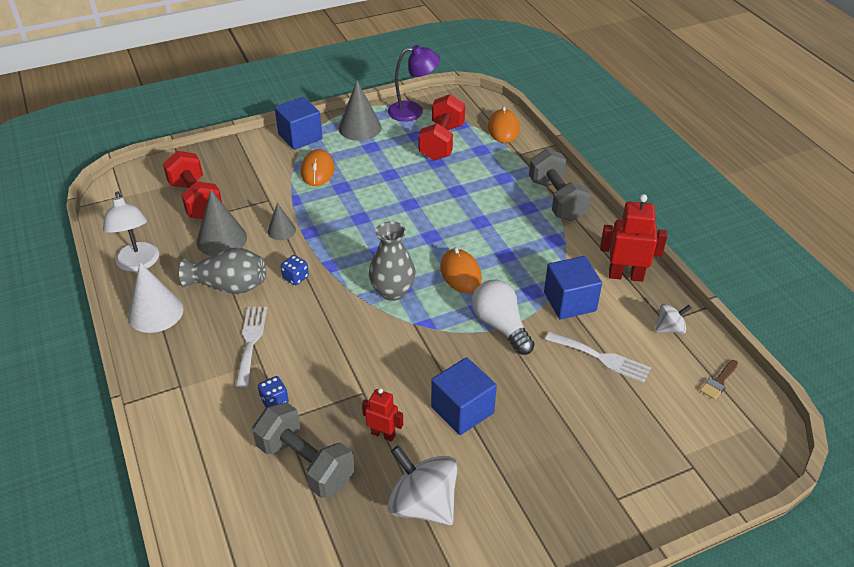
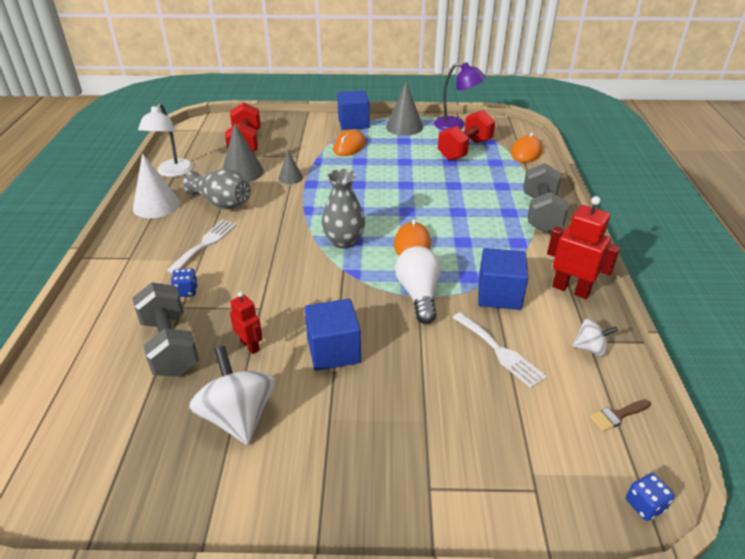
camera: 25 degrees right, 5 degrees down
(295, 277) = (275, 211): blue dice -> blue dice (644, 505)

